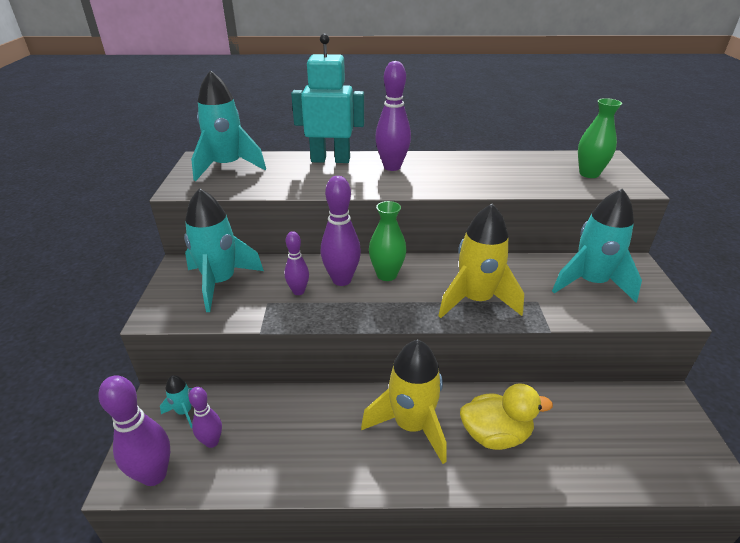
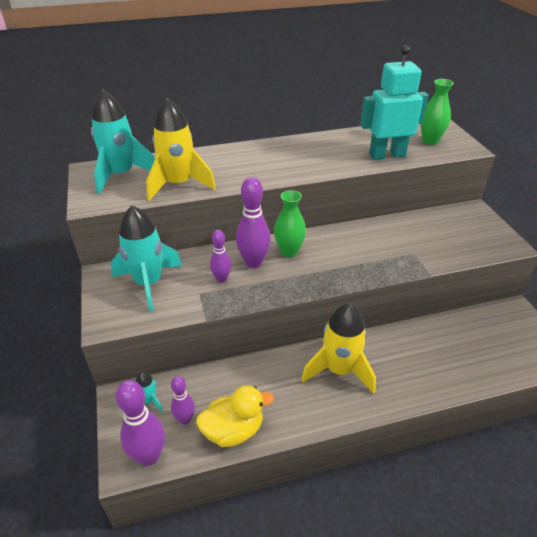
camera: 15 degrees left, 5 degrees up
(330, 160) = (213, 155): turquoise robot -> turquoise robot (387, 155)
(392, 167) = (270, 155): purple bowling pin -> none
(476, 300) = (368, 261): yellow rocket -> yellow rocket (179, 184)
(495, 434) = (404, 363): yellow duck -> yellow duck (233, 430)
(590, 283) = (447, 231): turquoise rocket -> none

